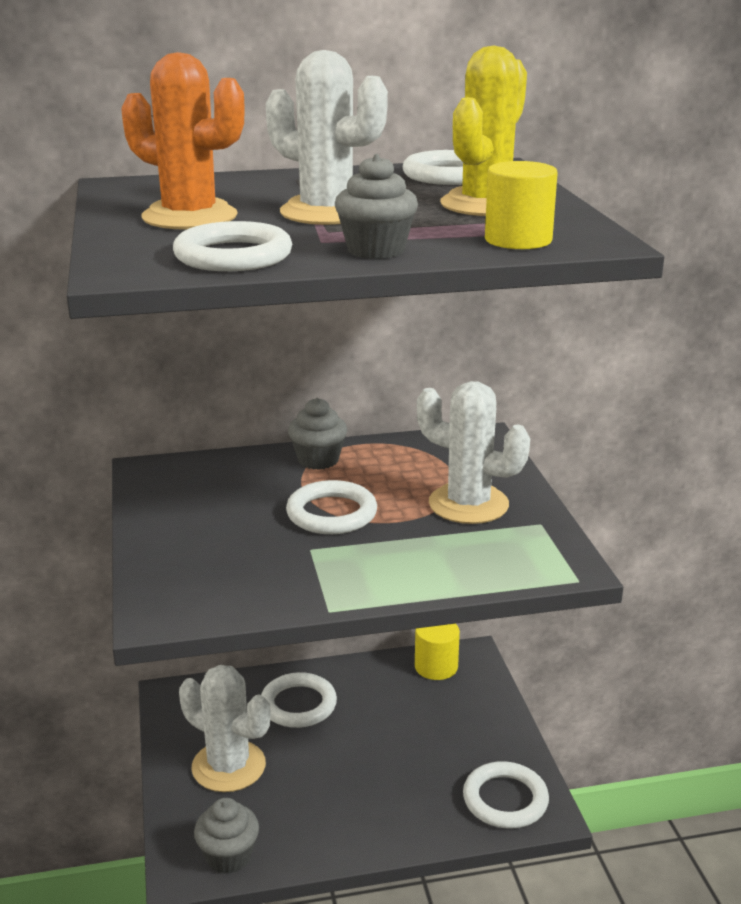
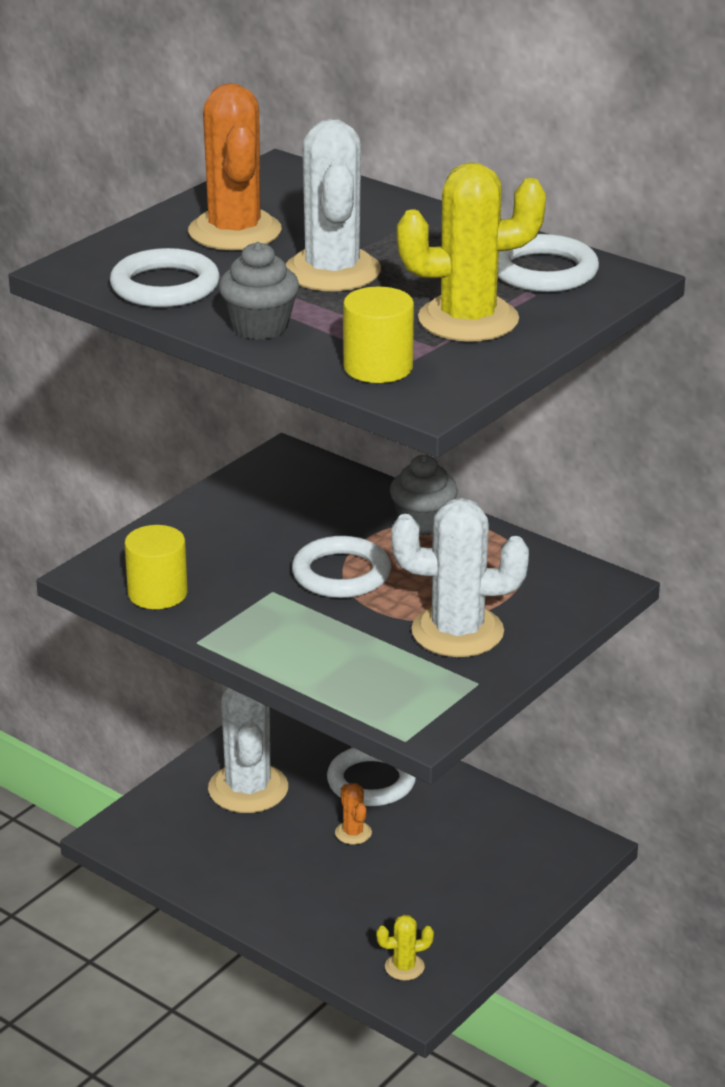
camera: 50 degrees right, 5 degrees up
(228, 856) = (154, 848): grey cupcake -> none
(340, 743) = (353, 833): none -> orange cactus
(436, 666) = (535, 833): yellow cylinder -> yellow cylinder (157, 593)
(468, 504) = (457, 632): white cactus -> white cactus turned 75 degrees counterclockwise
(505, 799) = (404, 967): white ring -> yellow cactus

